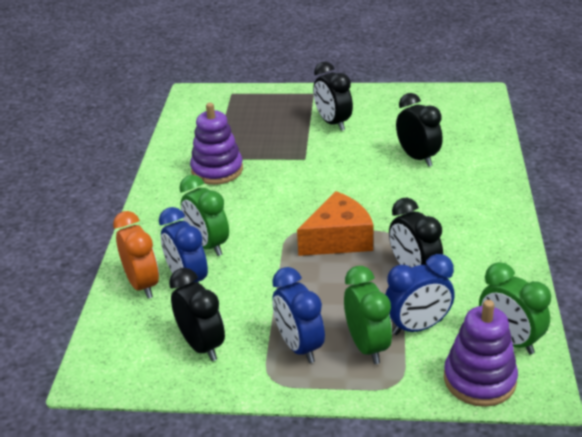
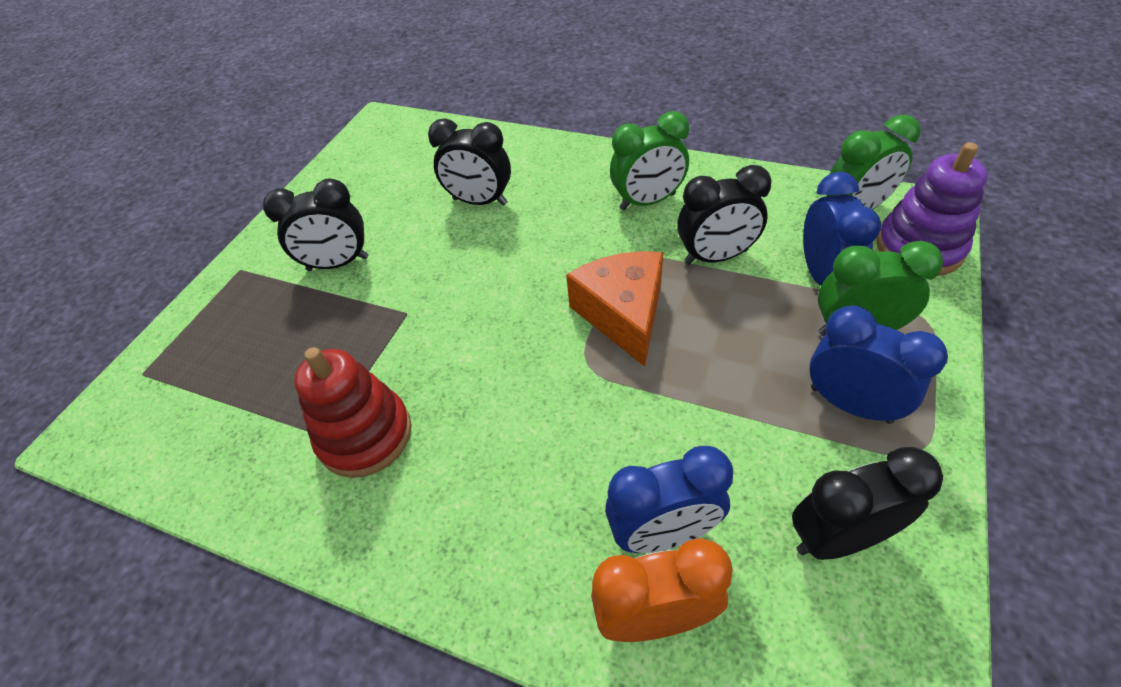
camera: 70 degrees left, 15 degrees up
(208, 245) = (575, 485): green clock -> green clock (648, 201)
(217, 170) = (365, 435): purple stacking toy -> red stacking toy
(299, 346) = (850, 404): blue clock -> blue clock turned 135 degrees counterclockwise
(417, 158) = (480, 201): black clock -> black clock turned 150 degrees counterclockwise

